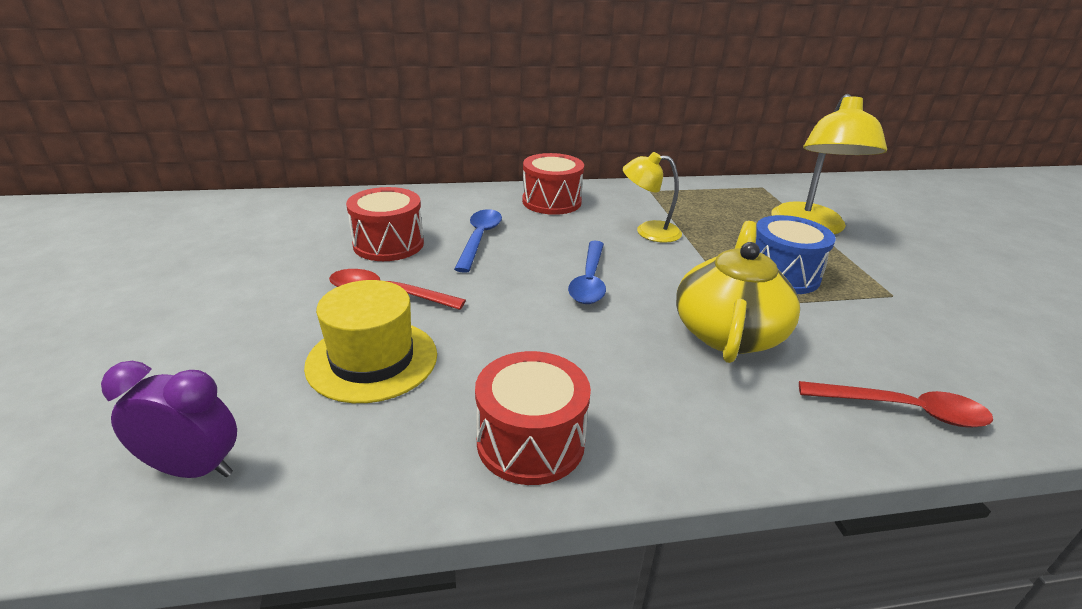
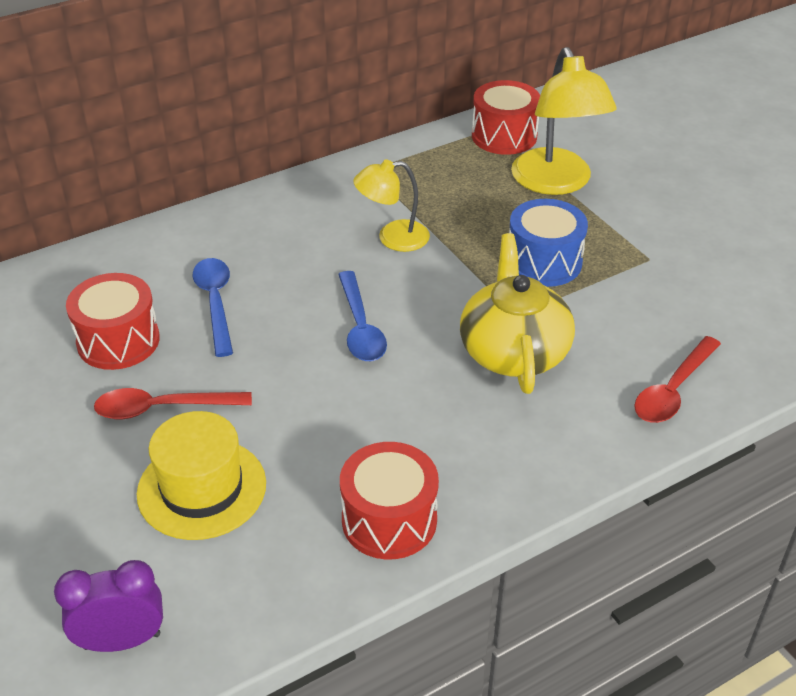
camera: 20 degrees left, 10 degrees up
(551, 202) = (266, 220): red drum -> red drum (504, 136)
(903, 410) = (673, 390): red spoon -> red spoon turned 135 degrees clockwise

